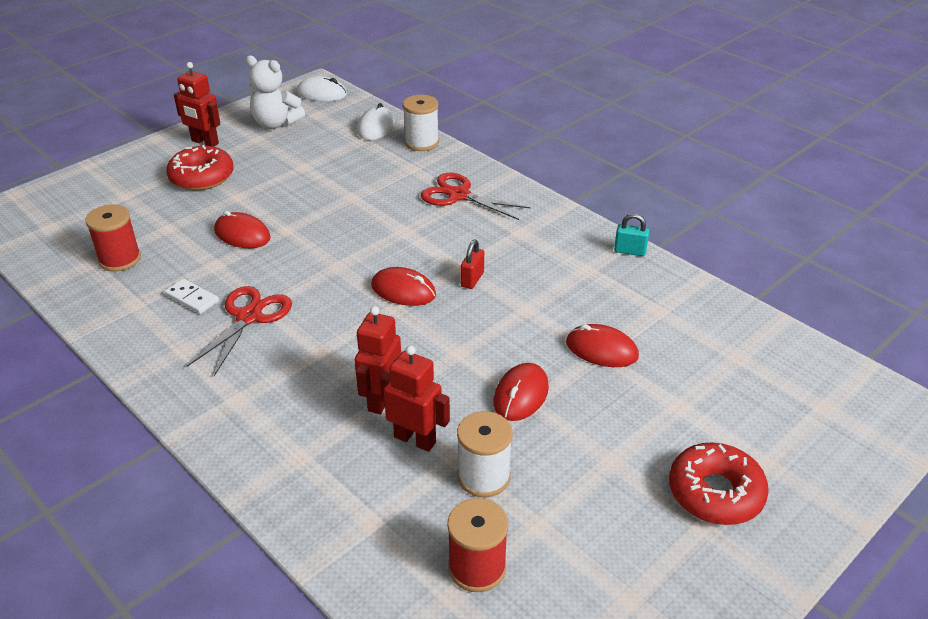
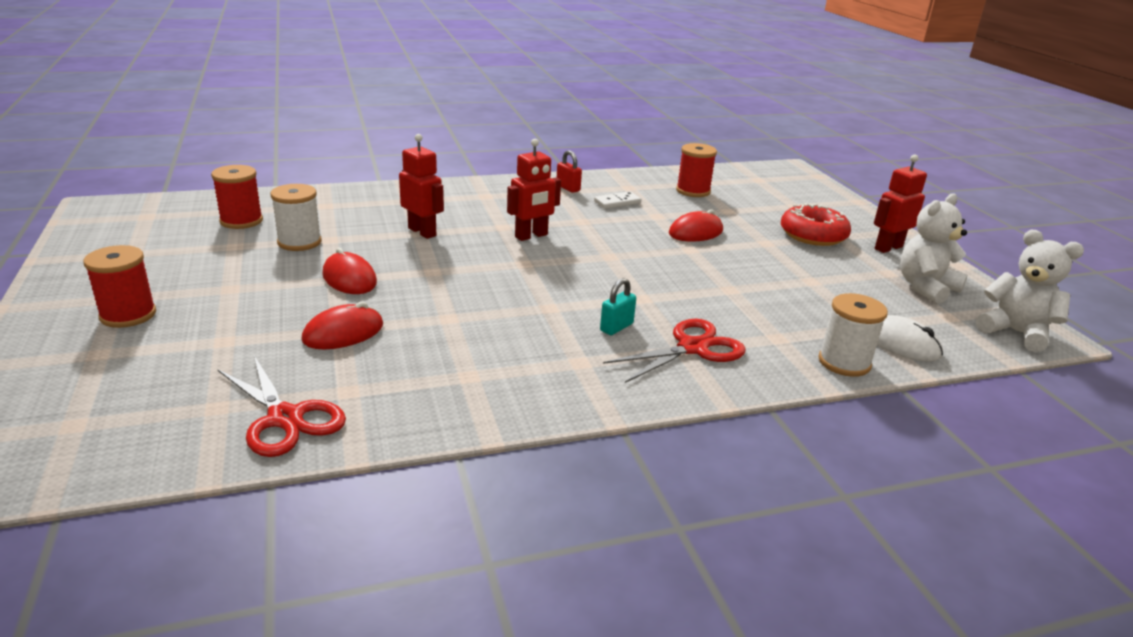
camera: 115 degrees right, 10 degrees down
(249, 317) = (573, 214): red scissors -> red scissors (285, 418)
(322, 93) = (1015, 332): white mouse -> white teddy bear
(403, 290) = (543, 272): red mouse -> none
(415, 439) = (368, 232): red robot -> red robot (531, 236)
(472, 279) = (524, 306): red padlock -> red padlock (568, 188)
(630, 251) = (468, 421): turquoise padlock -> turquoise padlock (616, 327)
(715, 493) = (128, 315): red donut -> red spool

